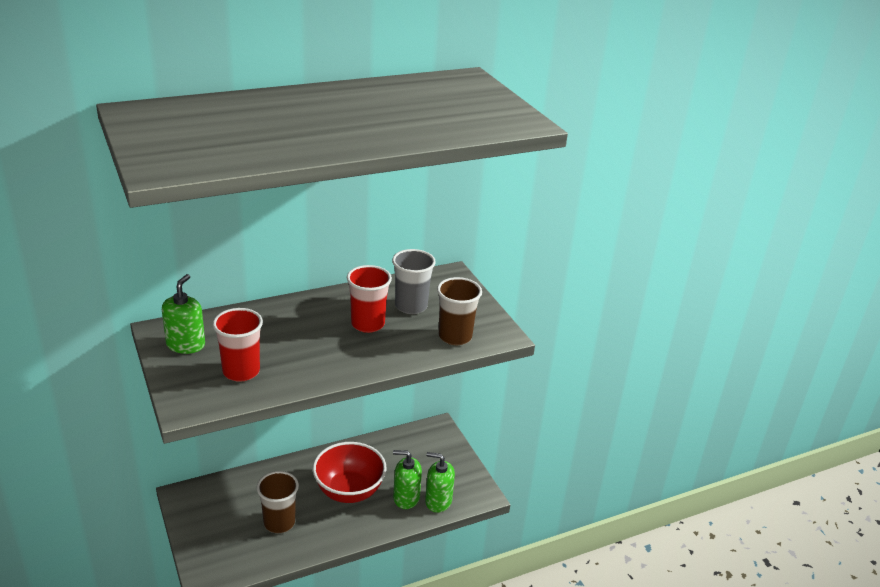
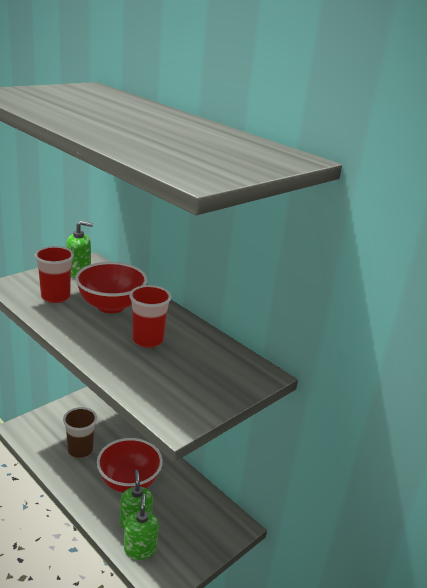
camera: 70 degrees right, 5 degrees down
(285, 335) = (111, 306): none -> red bowl
(411, 306) = (191, 359): grey cup -> none
(455, 336) = (156, 391): brown cup -> none

